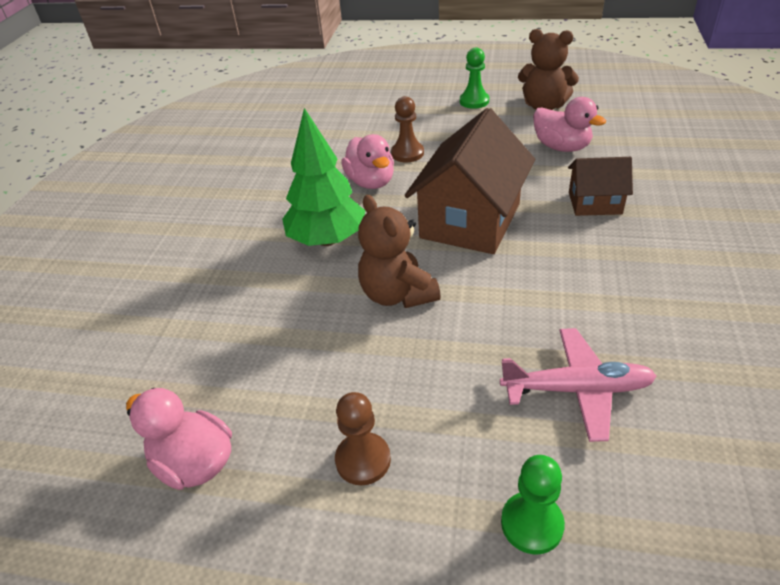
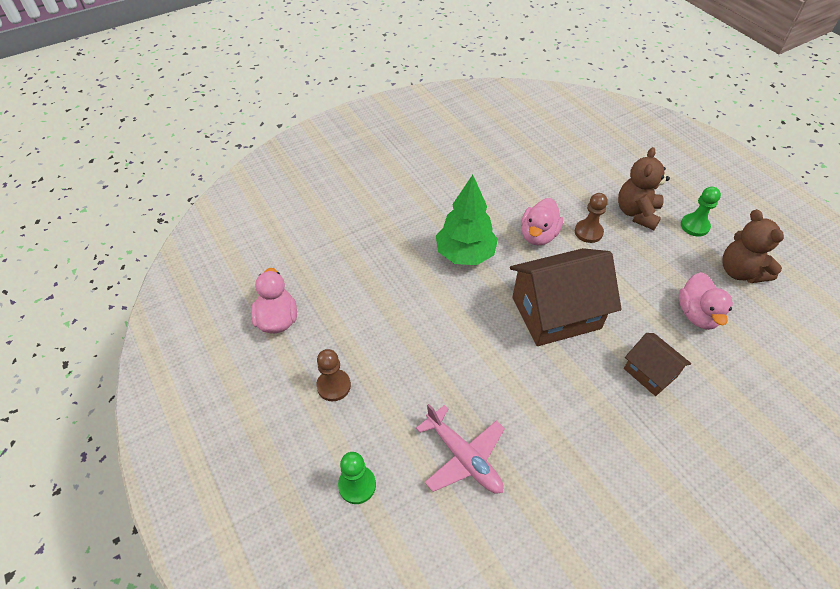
camera: 45 degrees right, 10 degrees up
(397, 294) = (455, 320): brown teddy bear -> brown teddy bear (637, 213)

